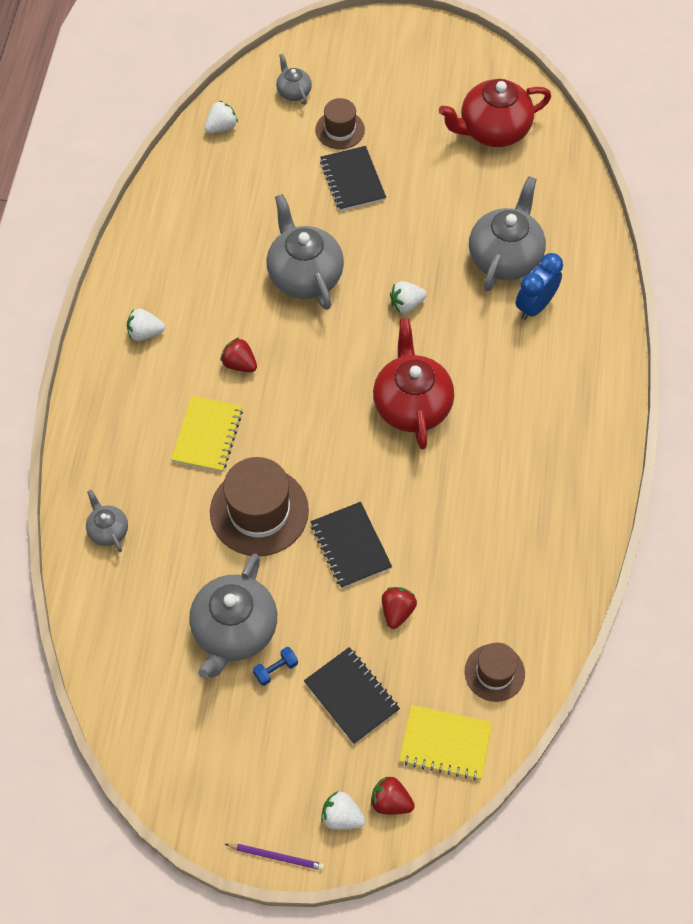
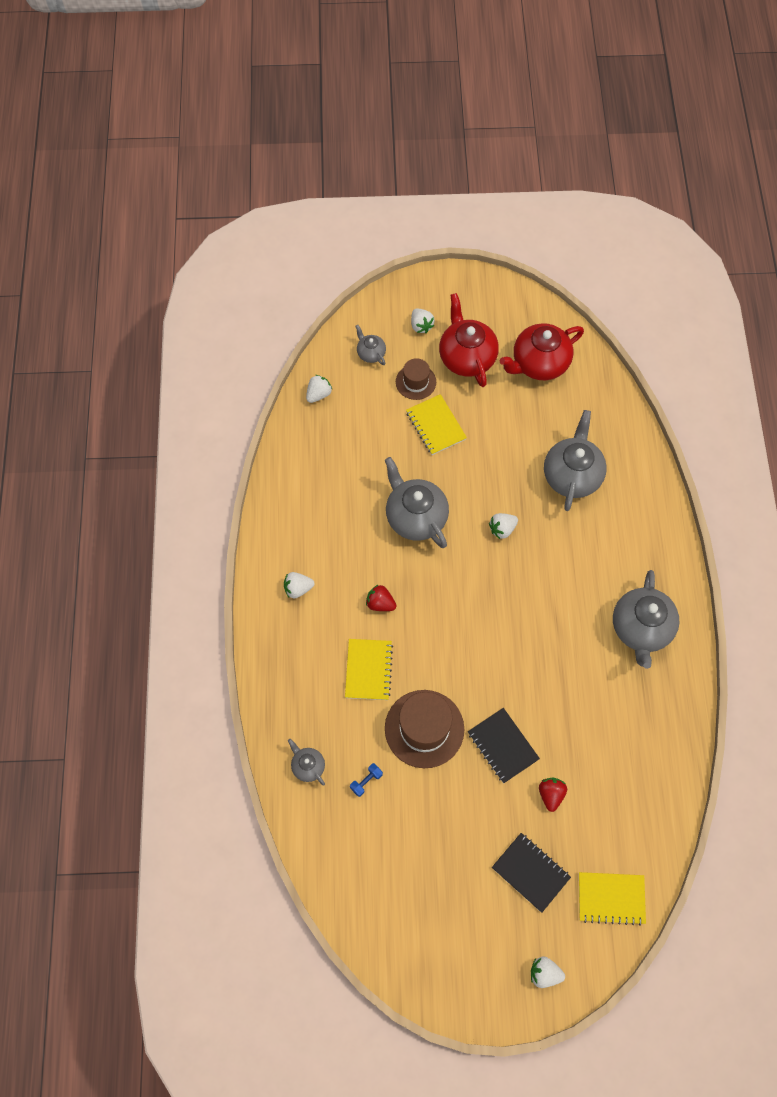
camera: 10 degrees left, 5 degrees up
(234, 630) = (427, 834): grey teapot -> grey teapot (641, 628)
(276, 669) = (467, 861): blue dumbbell -> blue dumbbell (366, 781)
(276, 856) = (501, 1015): purple pencil -> none
(352, 180) = (435, 426): black notebook -> yellow notebook
(360, 71) = (421, 326): none -> white strawberry
(390, 801) = (579, 954): red strawberry -> none
(412, 405) = (525, 616): red teapot -> red teapot (467, 357)
(494, 672) = (636, 832): brown hat -> none
(535, 306) = (604, 514): blue clock -> none

